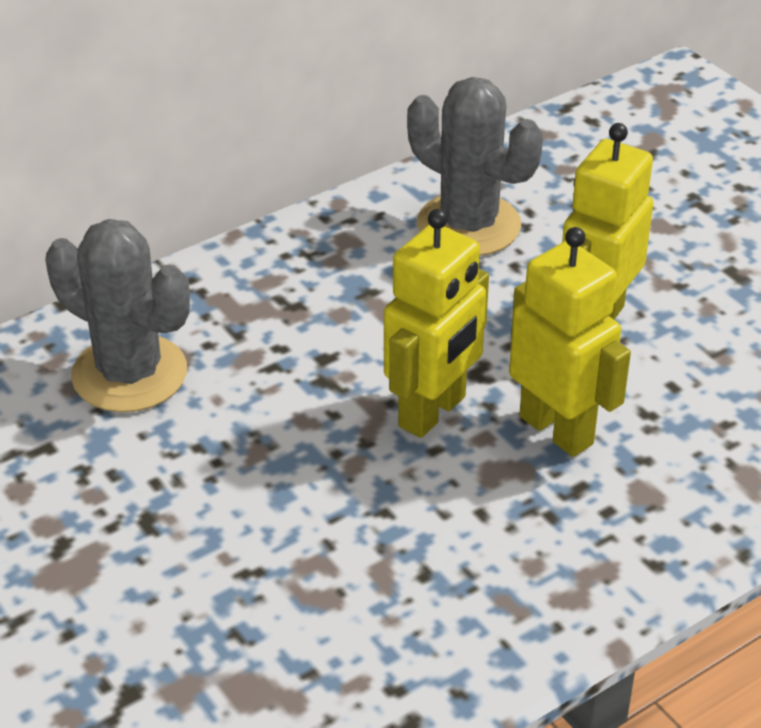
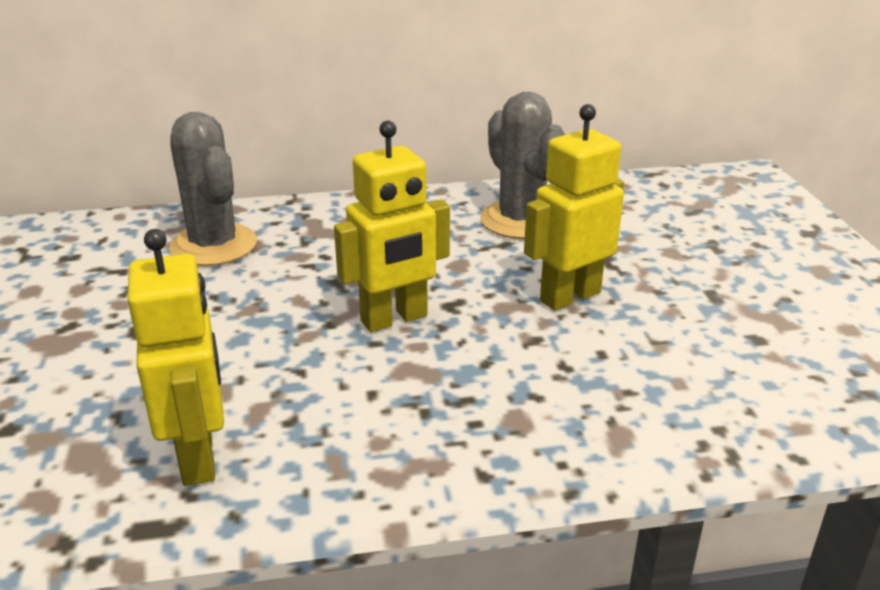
camera: 25 degrees right, 10 degrees down
(557, 429) = (480, 356): yellow robot -> yellow robot (199, 457)

